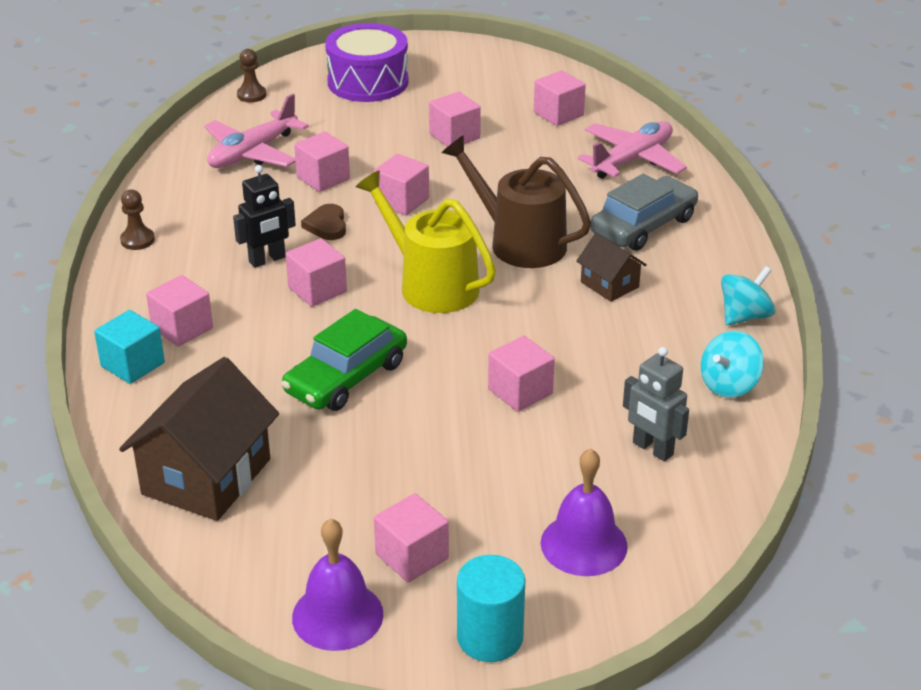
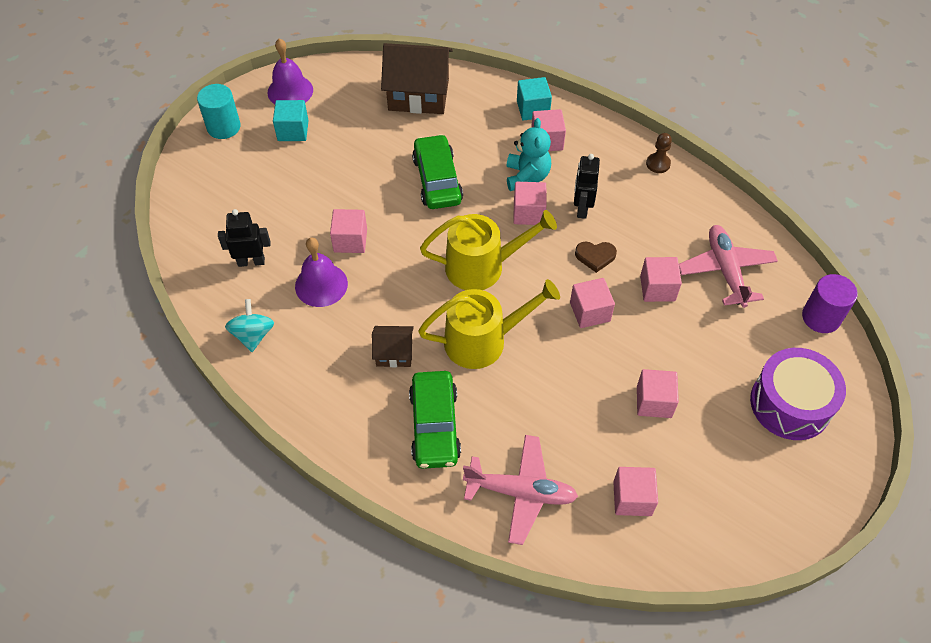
camera: 130 degrees right, 20 degrees up
(206, 476) = (418, 94): brown house -> brown house turned 60 degrees counterclockwise
(251, 95) = (821, 317): brown pawn -> purple cylinder
(262, 315) = (527, 177): none -> turquoise teddy bear
(327, 225) = (595, 256): brown heart -> brown heart turned 150 degrees clockwise
(412, 556) = (293, 131): pink cube -> turquoise cube
(520, 243) = (482, 341): brown watering can -> yellow watering can
(584, 544) = (230, 190): purple bell -> purple bell (321, 285)
(632, 160) = (521, 492): pink plane -> pink plane turned 75 degrees counterclockwise
(643, 226) = (434, 425): grey car -> green car
(652, 449) = (251, 261): grey robot -> black robot
(744, 316) = (294, 397): turquoise spinning top -> none

